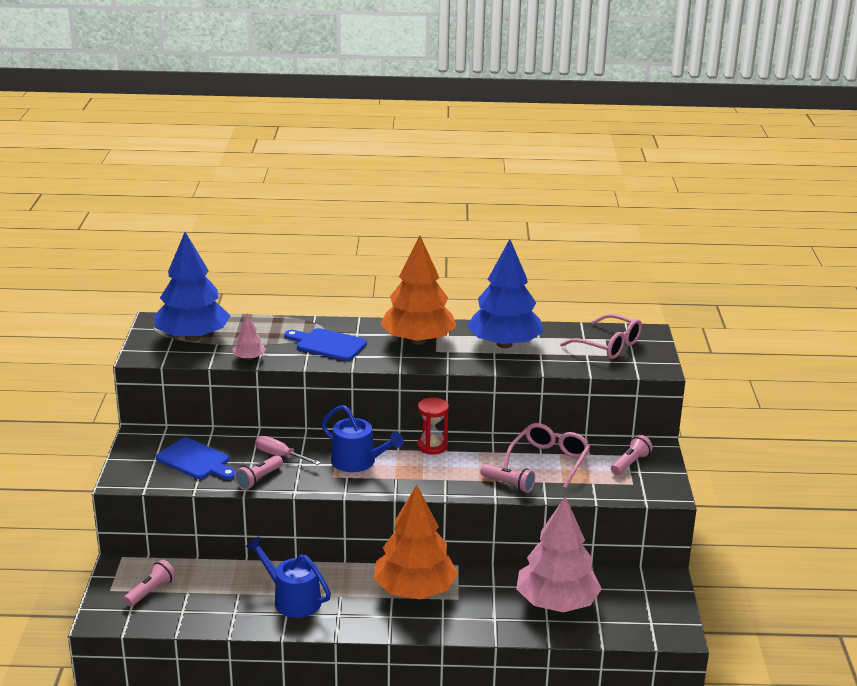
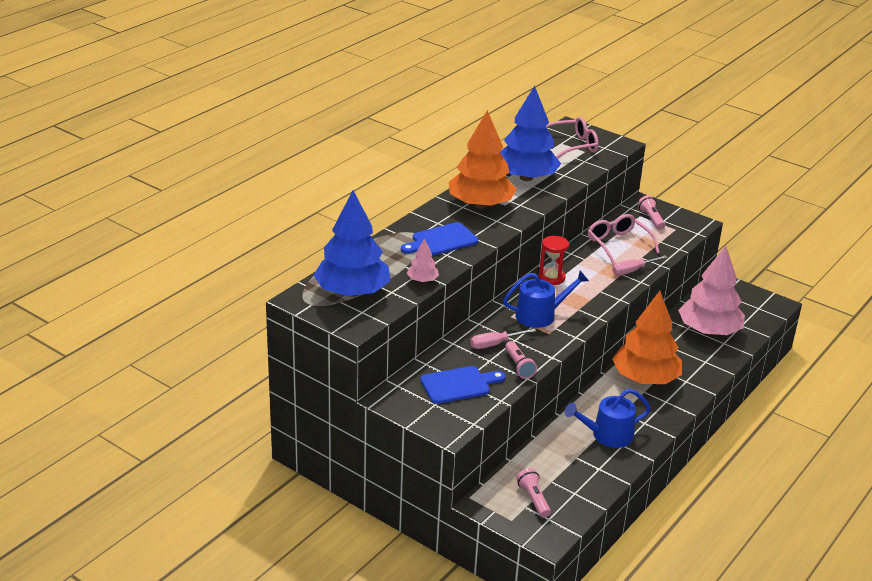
camera: 55 degrees left, 5 degrees up
(508, 484) = (632, 271): pink flashlight -> pink screwdriver

